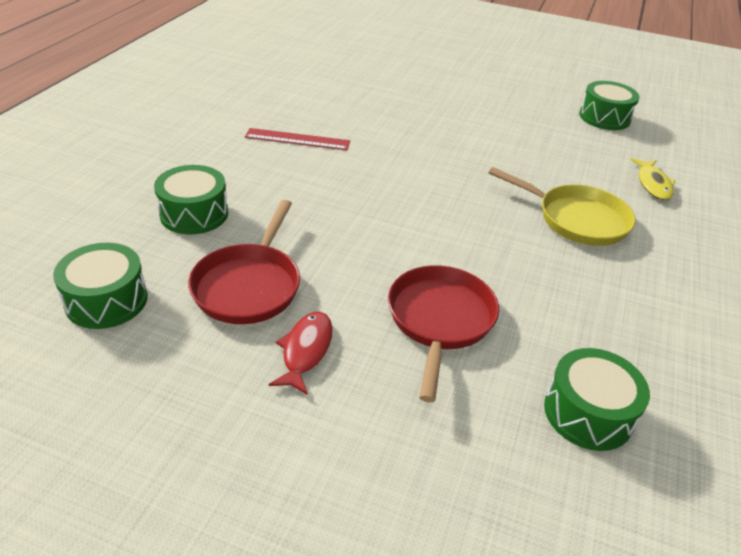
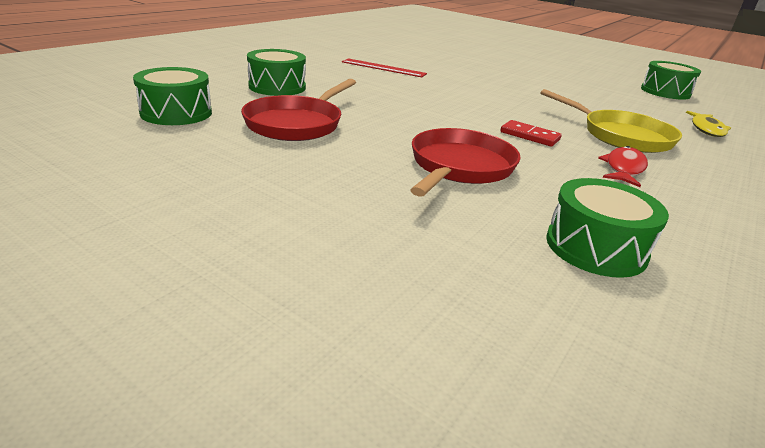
camera: 15 degrees right, 10 degrees down
(305, 351) = (323, 162): red fish -> red fish (624, 168)
(491, 243) = (529, 136): none -> red domino

